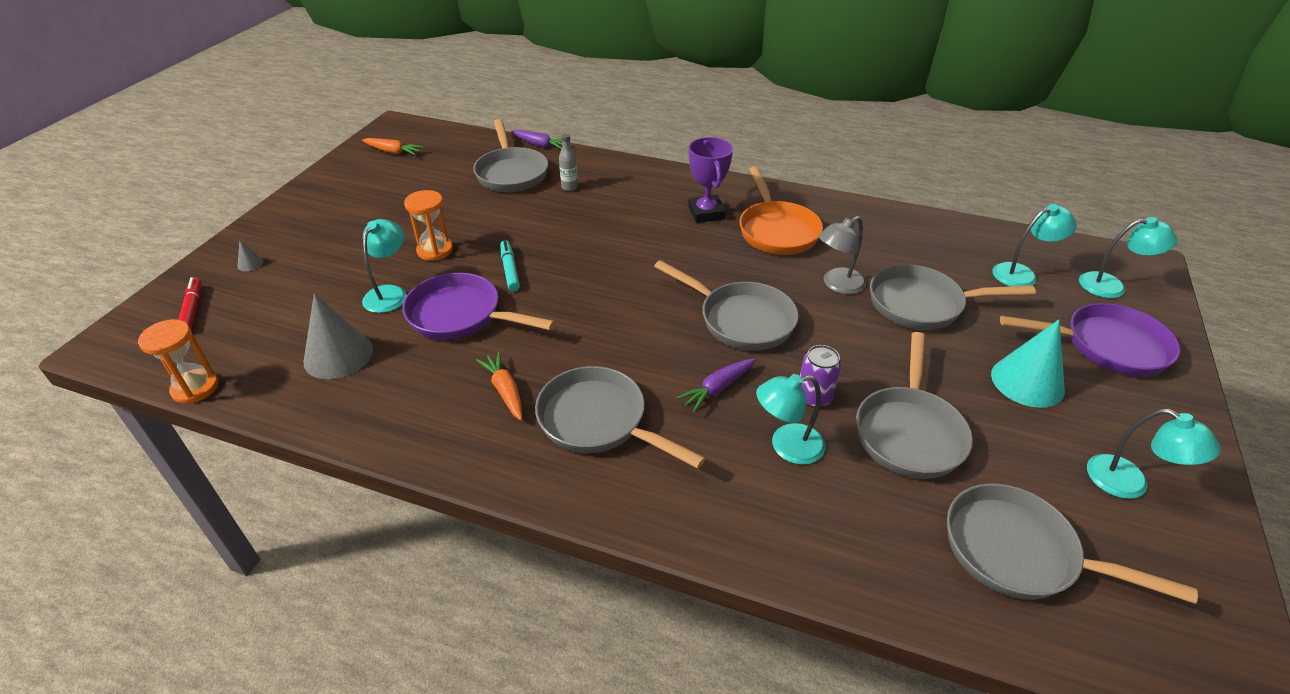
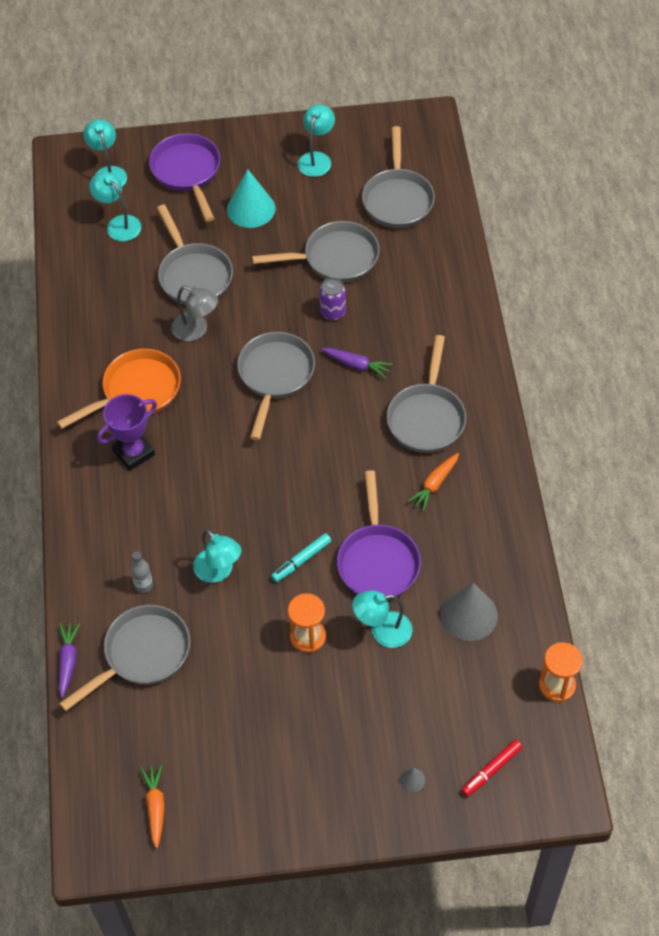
camera: 115 degrees left, 15 degrees up
(787, 446) = (385, 313): turquoise lamp -> turquoise lamp (218, 571)

